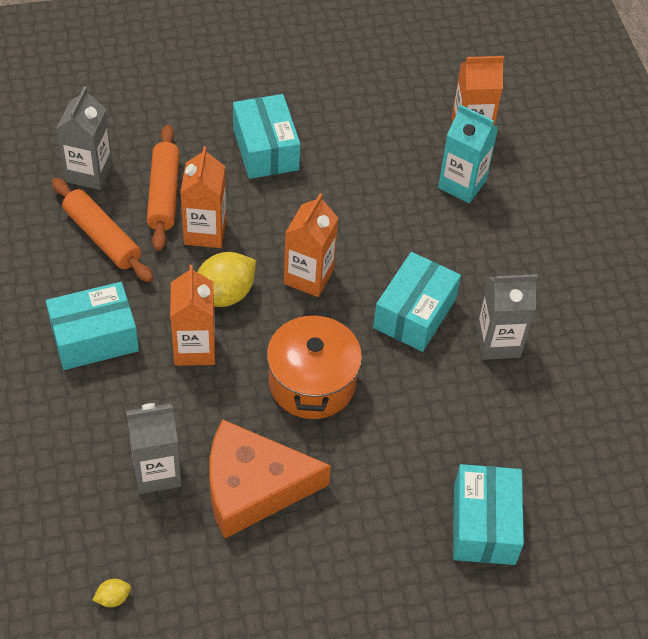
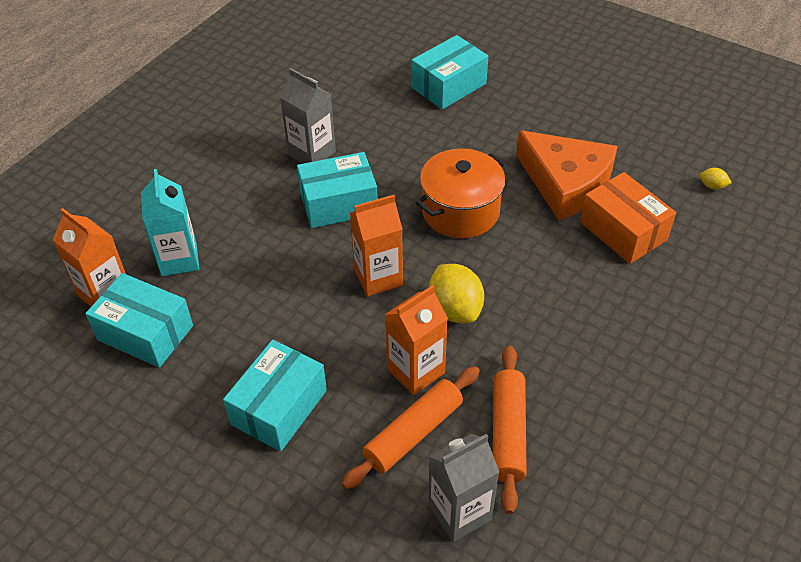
camera: 130 degrees left, 5 degrees down
(94, 338) = (591, 349): turquoise box -> turquoise box (145, 333)
(157, 472) = (623, 231): grey carton -> orange box
(194, 348) = (519, 287): orange carton -> none
(225, 294) = (455, 309): yellow lemon -> yellow lemon turned 60 degrees clockwise

